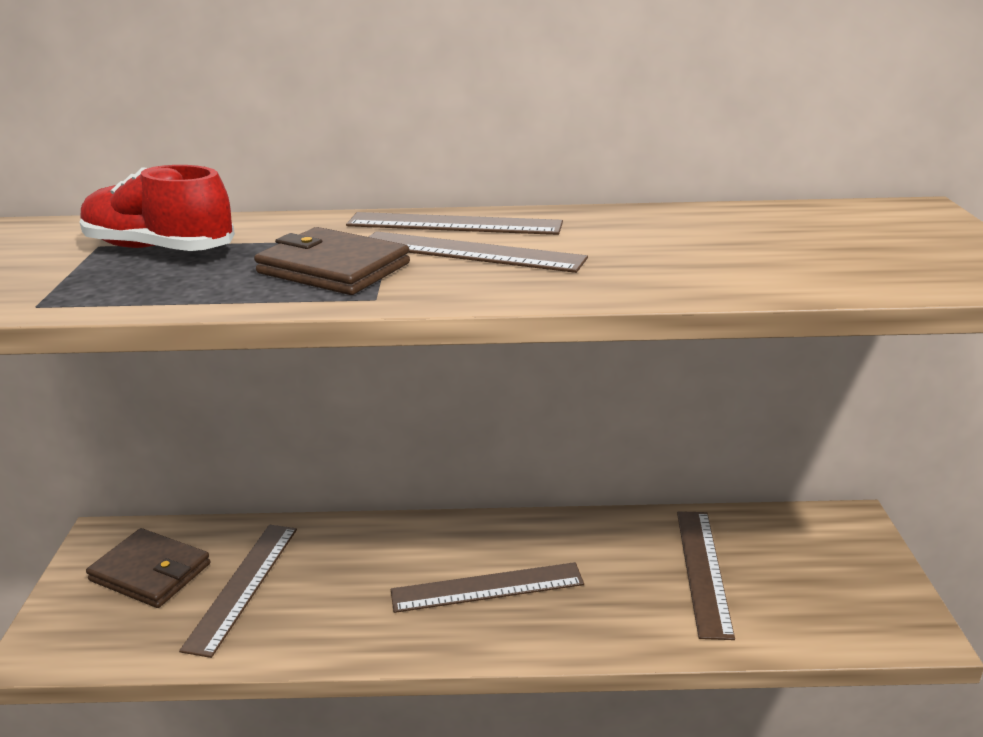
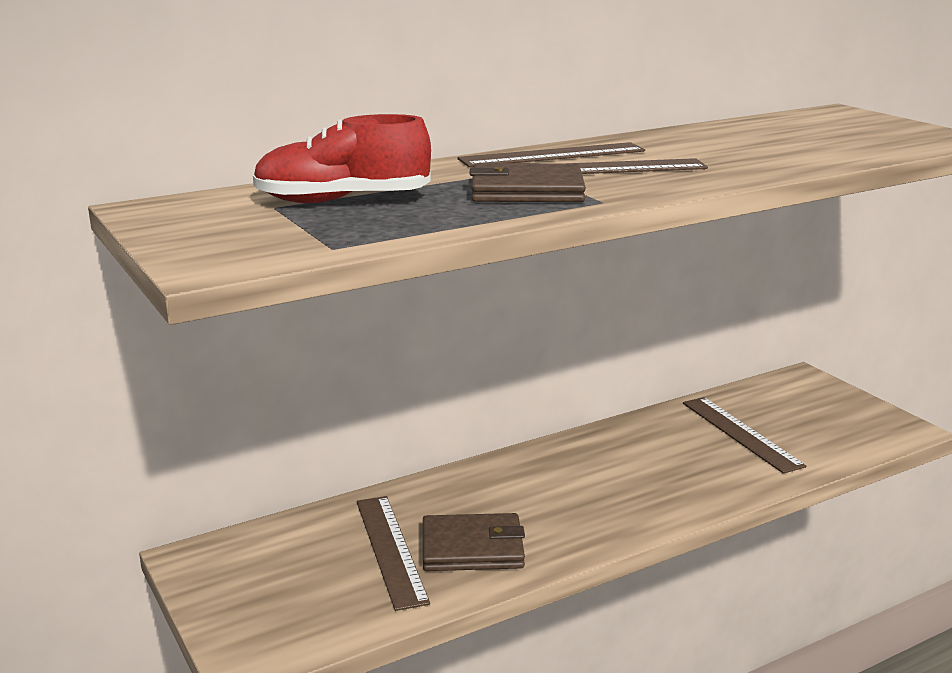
camera: 30 degrees left, 5 degrees down
(151, 572) = (285, 567): brown wallet -> brown wallet (472, 548)
(487, 588) = (600, 489): brown ruler -> none

